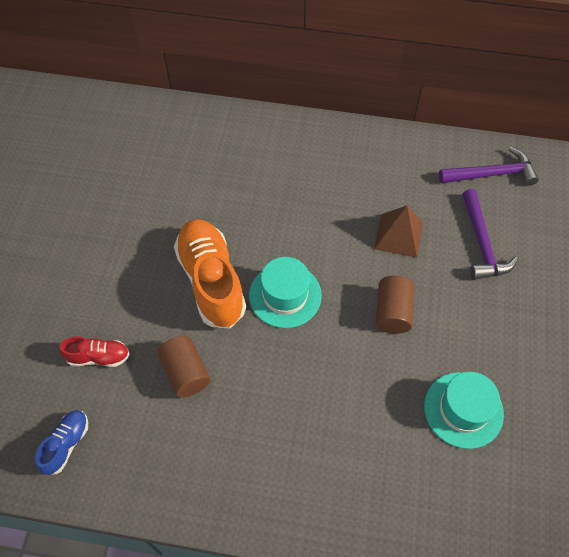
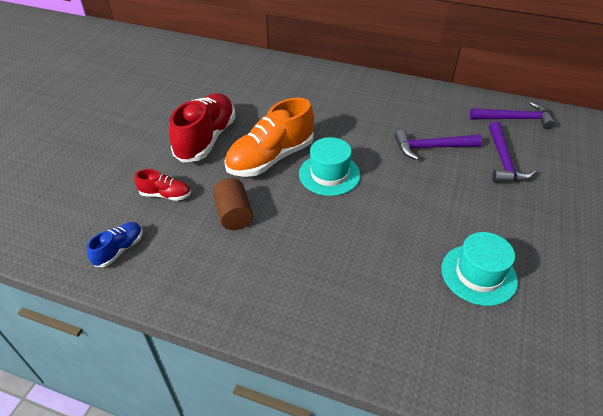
camera: 10 degrees right, 15 degrees down
(126, 262) = (206, 139): none -> red shoe
(211, 281) = (271, 158): orange shoe -> orange shoe turned 120 degrees counterclockwise
(392, 312) = (420, 196): brown cylinder -> none
(398, 235) = (431, 148): brown pyramid -> purple hammer

